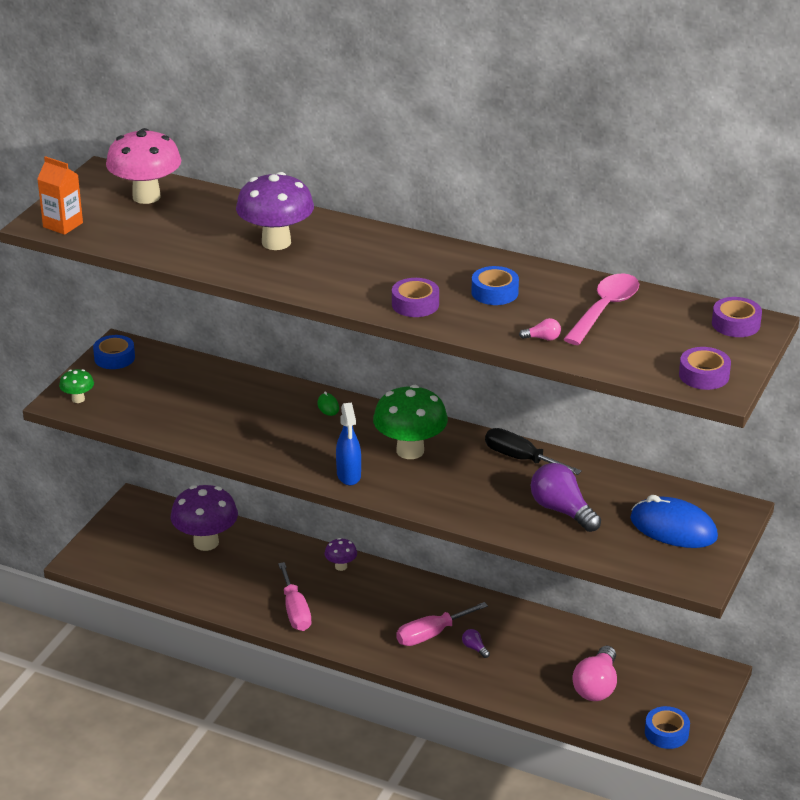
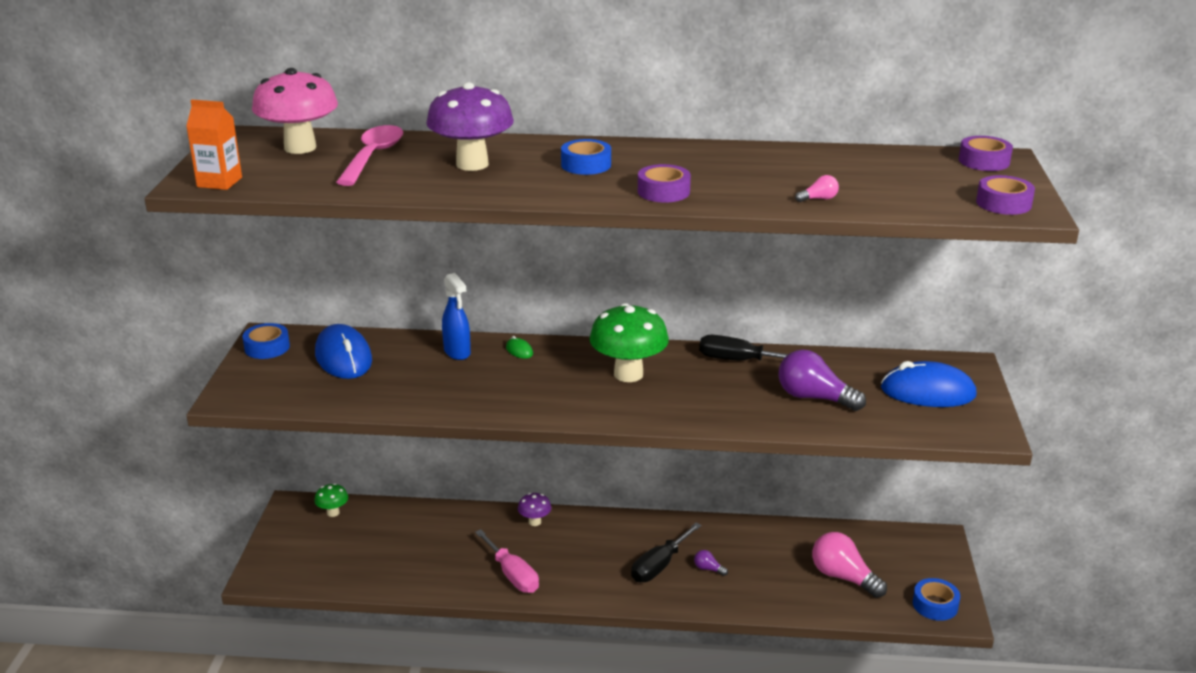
camera: 20 degrees left, 5 degrees down
(78, 399) = (246, 392): green mushroom -> green mushroom (333, 513)
(173, 381) = (343, 357): none -> blue mouse
(206, 542) = (386, 529): purple mushroom -> none
(349, 476) = (583, 408): blue spray bottle -> blue spray bottle (457, 352)
(431, 634) = (659, 566): pink screwdriver -> black screwdriver
(494, 292) = (733, 171): blue tape -> blue tape (586, 165)
(596, 686) = (843, 577): pink light bulb -> pink light bulb turned 135 degrees clockwise
(605, 309) = (852, 168): pink spoon -> pink spoon (373, 156)

